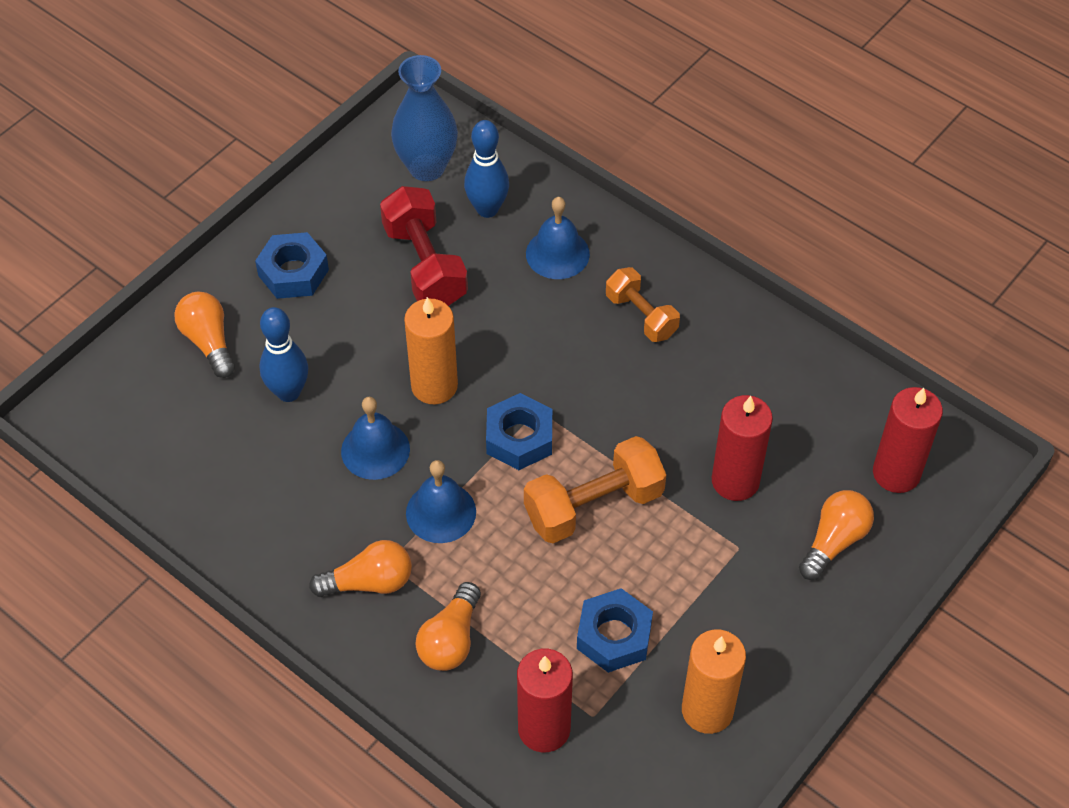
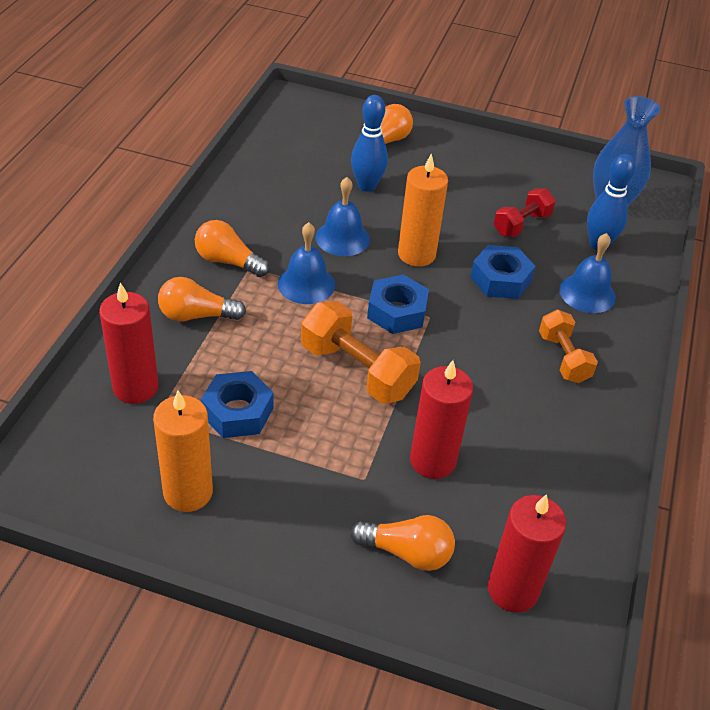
camera: 65 degrees right, 10 degrees down
(293, 272) = (468, 164): blue nut -> blue nut (500, 279)
(369, 582) = (228, 261): orange light bulb -> orange light bulb turned 150 degrees clockwise
(425, 265) = (521, 224): red dumbbell -> red dumbbell, size x0.64
(641, 316) = (563, 358): orange dumbbell -> orange dumbbell turned 45 degrees counterclockwise

